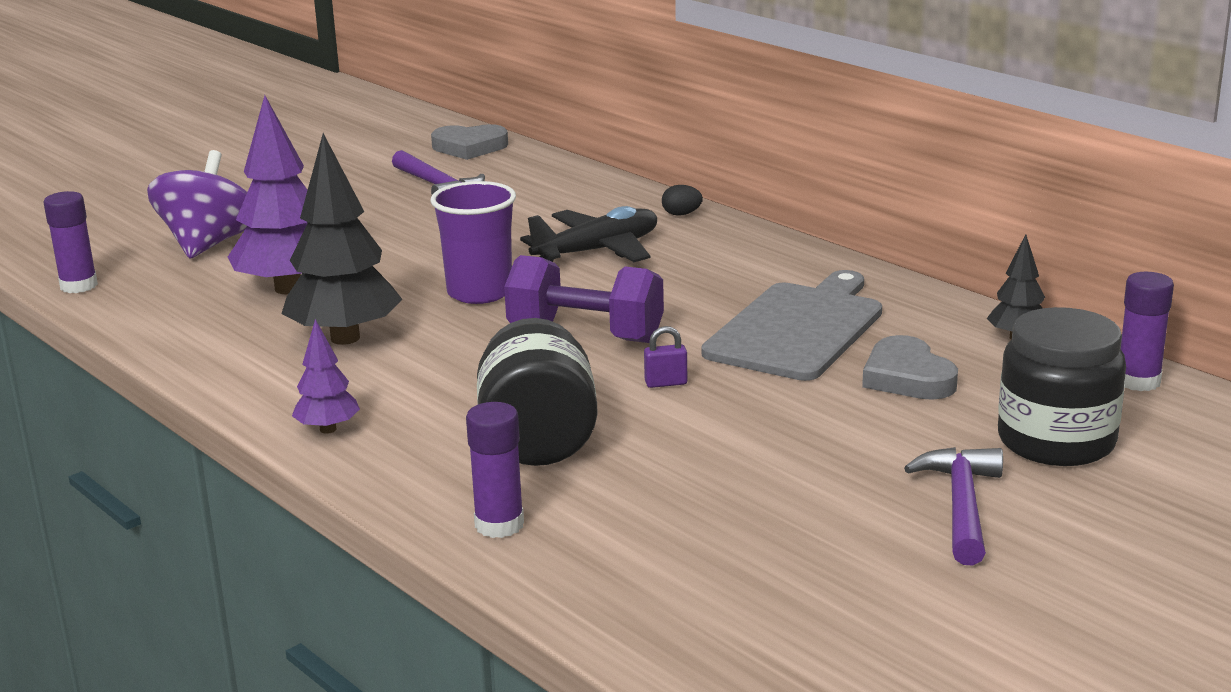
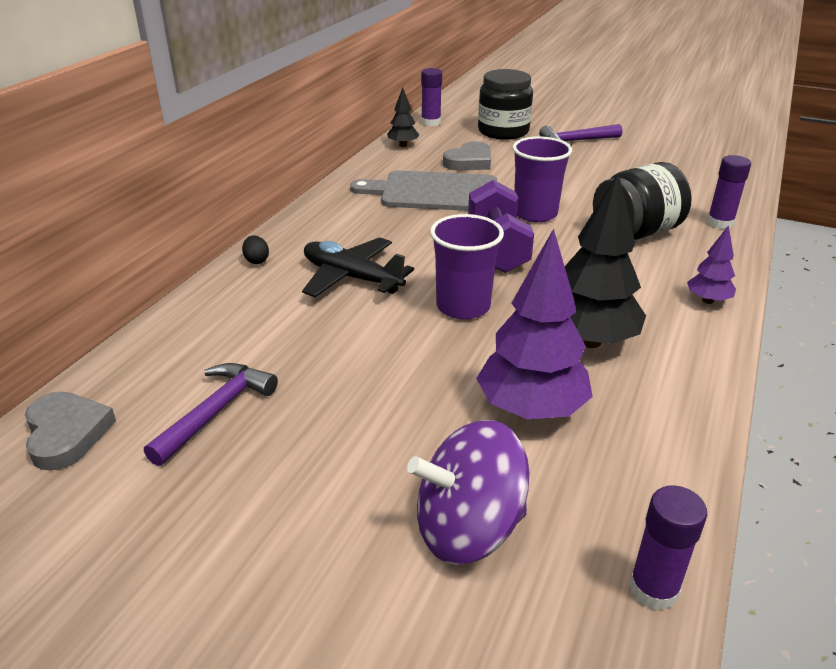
camera: 115 degrees left, 10 degrees up
(666, 383) = (535, 214): purple padlock -> purple cup

